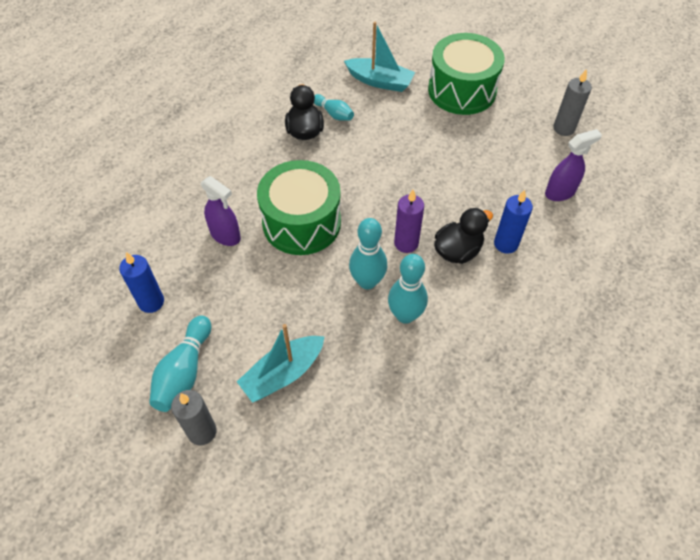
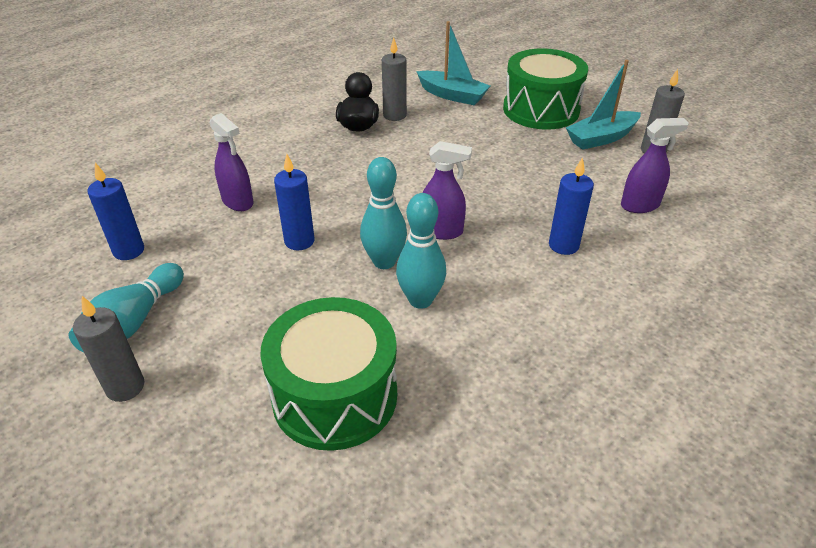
camera: 10 degrees right, 15 degrees down
(283, 374) = (250, 340): turquoise boat -> turquoise boat (601, 138)
(292, 271) = (299, 241): none -> blue candle
(301, 222) = (327, 200): green drum -> green drum (335, 396)
(334, 114) = (394, 115): turquoise bowling pin -> grey candle
(406, 243) = (441, 231): purple candle -> purple spray bottle
(457, 251) = (502, 245): black duck -> none

